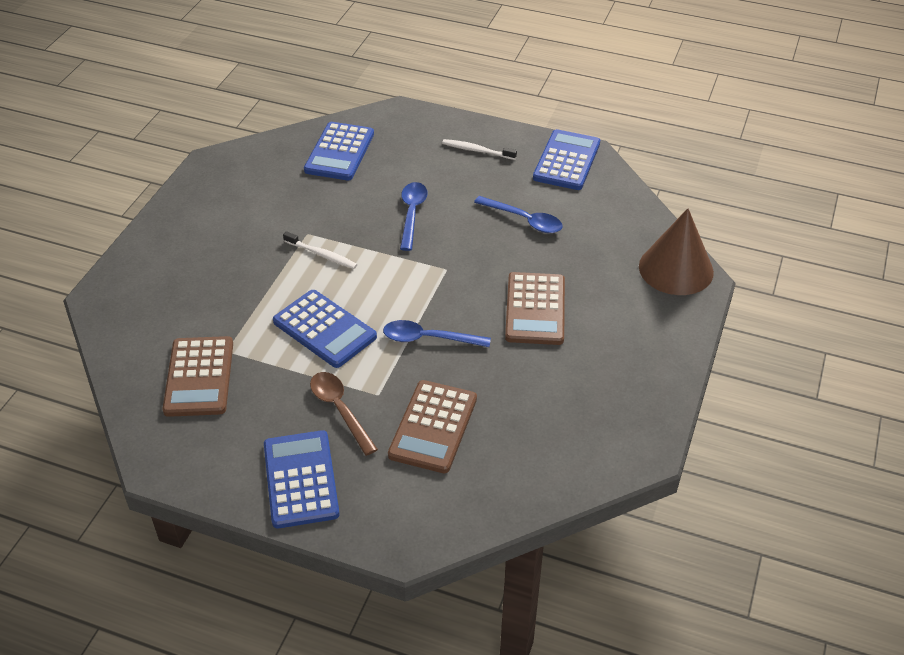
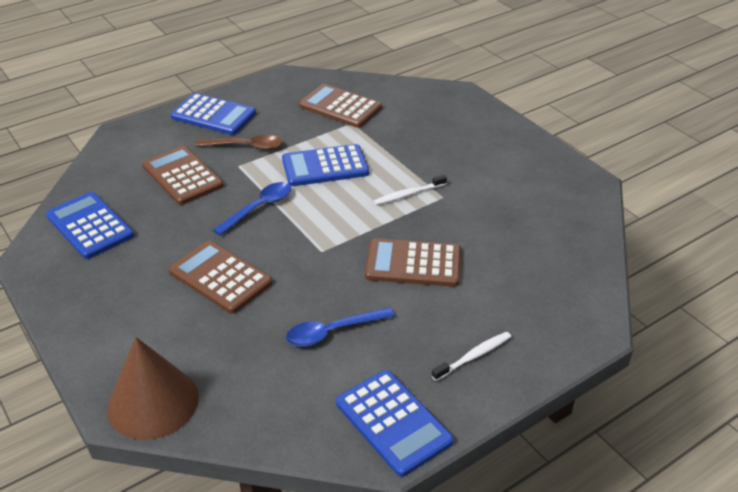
camera: 125 degrees right, 5 degrees down
(339, 152) = (548, 258): blue calculator -> blue calculator (90, 226)
(412, 213) = (413, 264): blue spoon -> brown calculator

